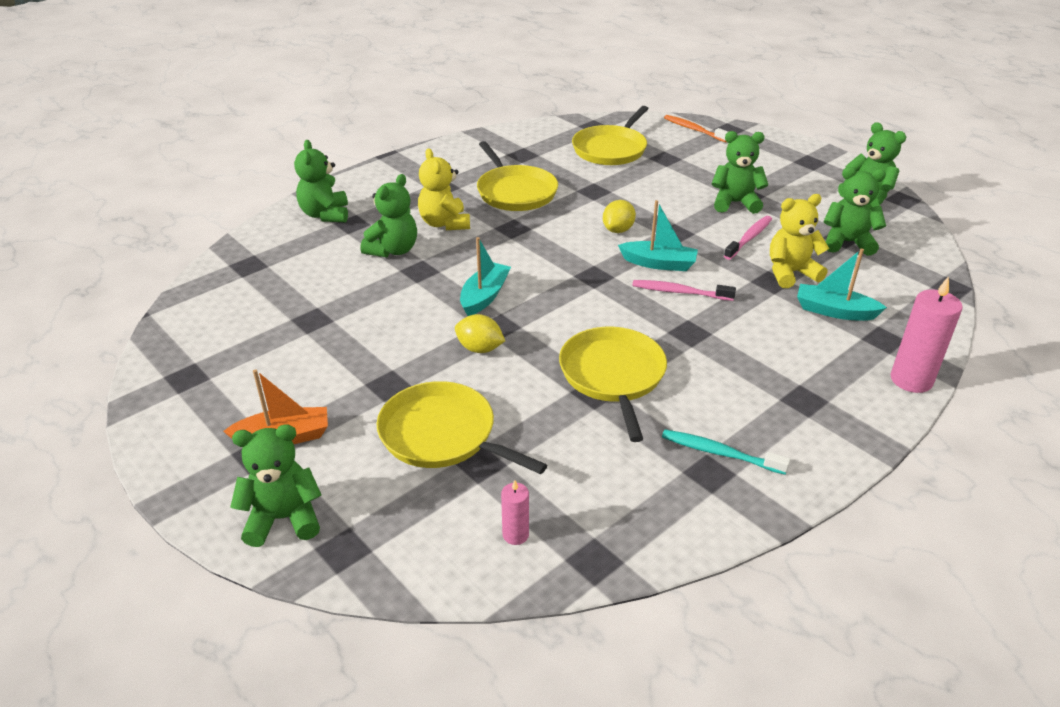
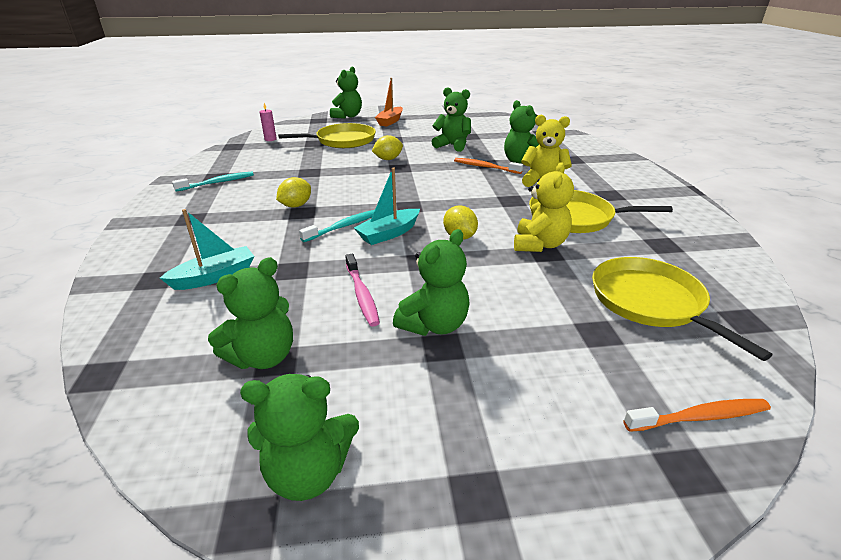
camera: 125 degrees right, 5 degrees down
(325, 215) = (591, 155): green teddy bear -> green teddy bear (452, 145)
(434, 268) = (485, 167): none -> orange toothbrush
(484, 296) = (434, 171): turquoise boat -> none
(613, 376) = (311, 179): yellow pan -> none
(679, 292) = (344, 226): pink toothbrush -> turquoise toothbrush
(684, 345) = (296, 205): none -> yellow lemon
(790, 273) = (284, 286): yellow teddy bear -> yellow teddy bear (539, 244)
(911, 380) = (116, 263): pink candle -> none

